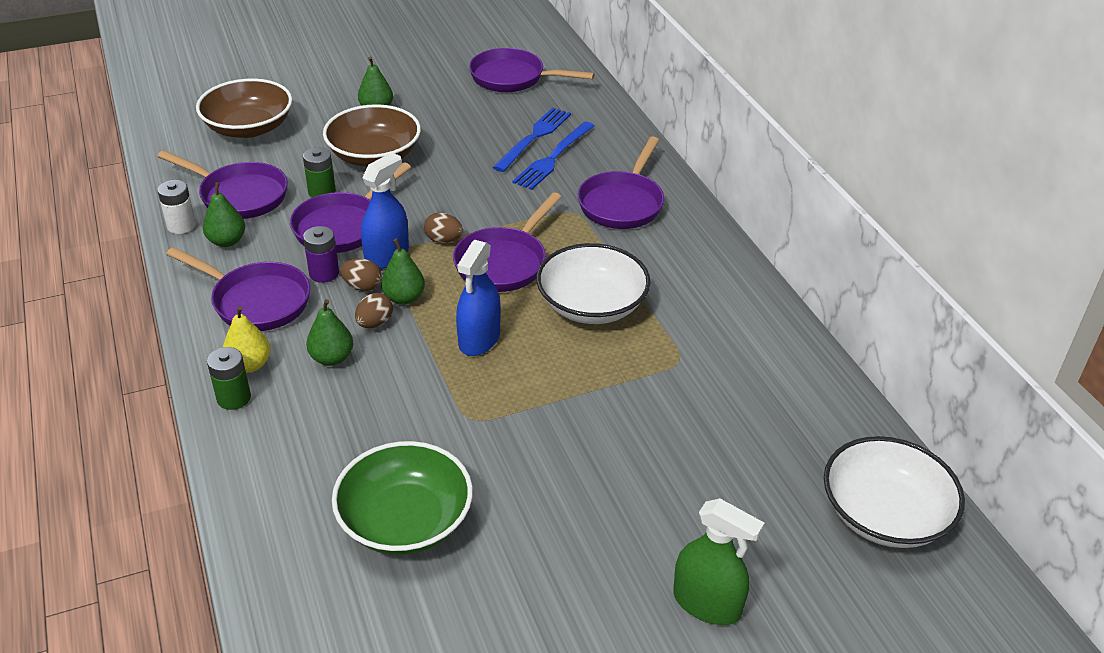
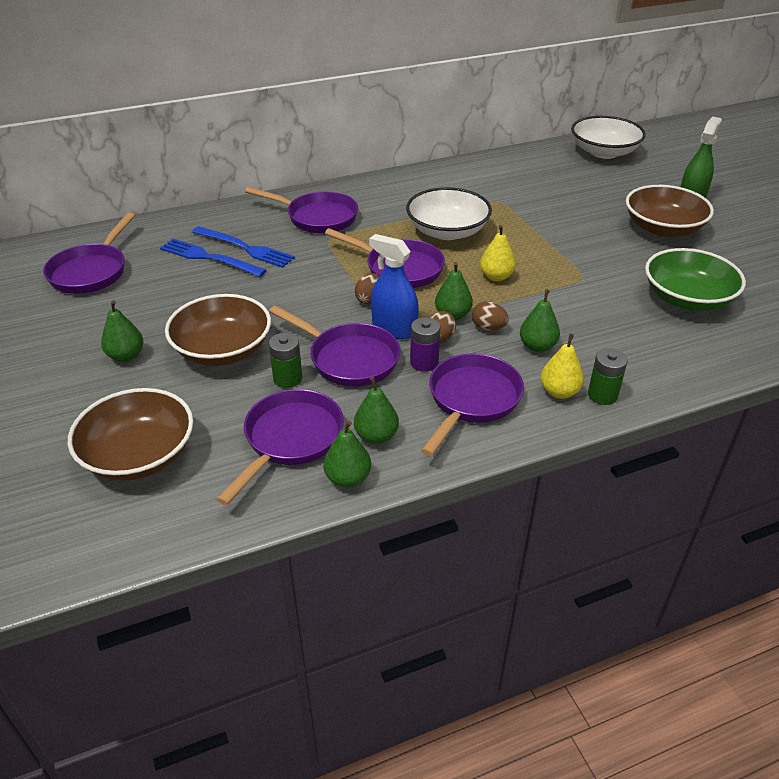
camera: 90 degrees left, 0 degrees up
(181, 226) = (348, 478): white battery -> green pear
(479, 339) = (496, 277): blue spray bottle -> yellow pear
(605, 539) = (663, 228): none -> brown bowl

